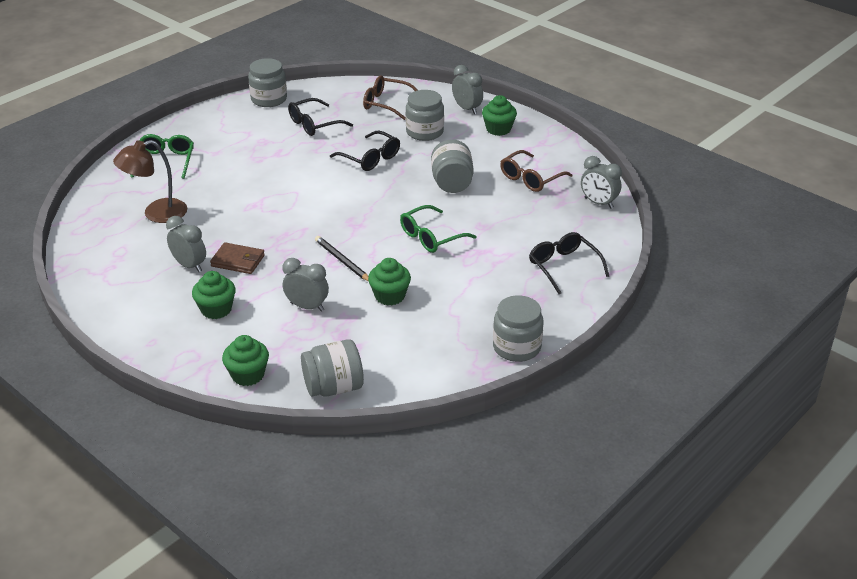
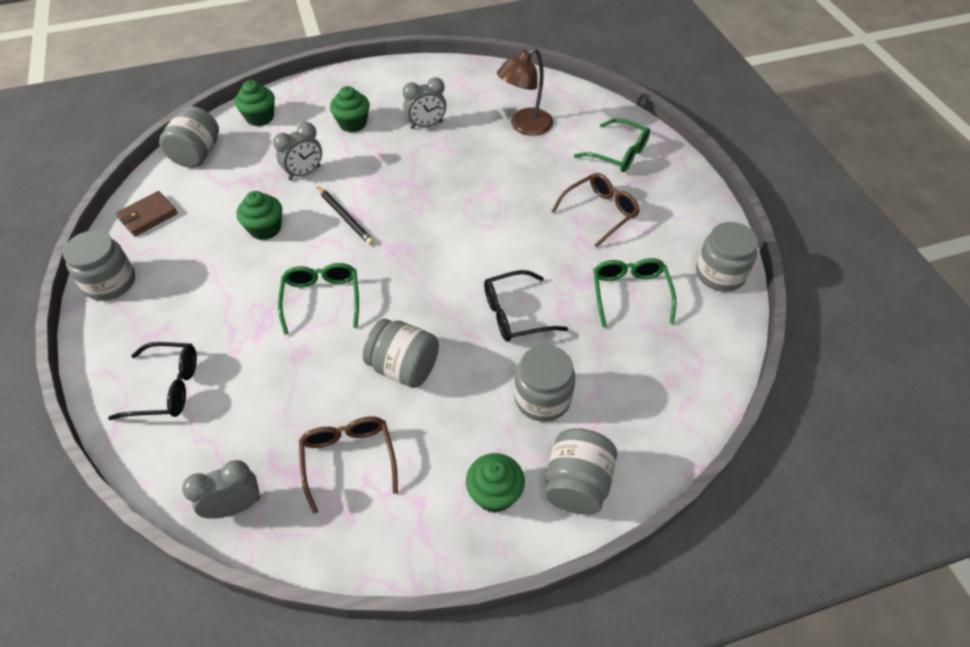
camera: 120 degrees right, 15 degrees up
(156, 214) = (524, 126): brown lamp -> brown lamp turned 135 degrees counterclockwise
(238, 261) = (407, 153): brown wallet -> brown wallet (148, 216)
(314, 124) = (630, 293): black glasses -> green glasses
(342, 261) = (345, 217): black pencil -> black pencil turned 60 degrees clockwise
(386, 103) = (646, 390): brown glasses -> brown glasses (600, 212)
(467, 109) = (577, 484): grey clock -> grey jar

